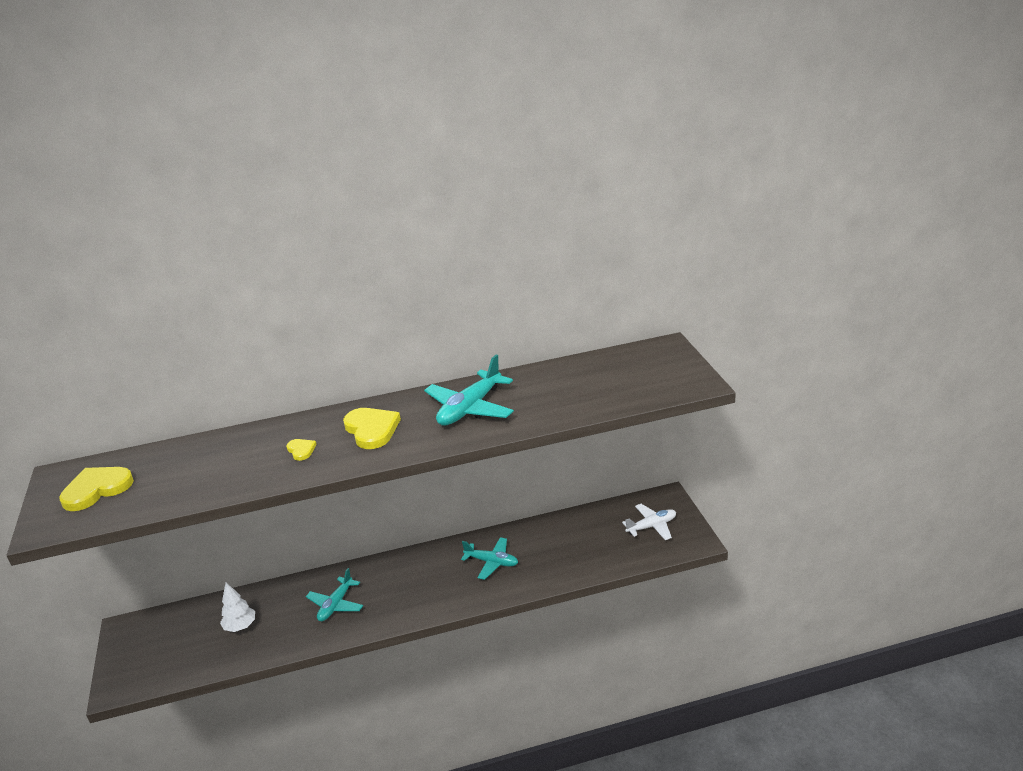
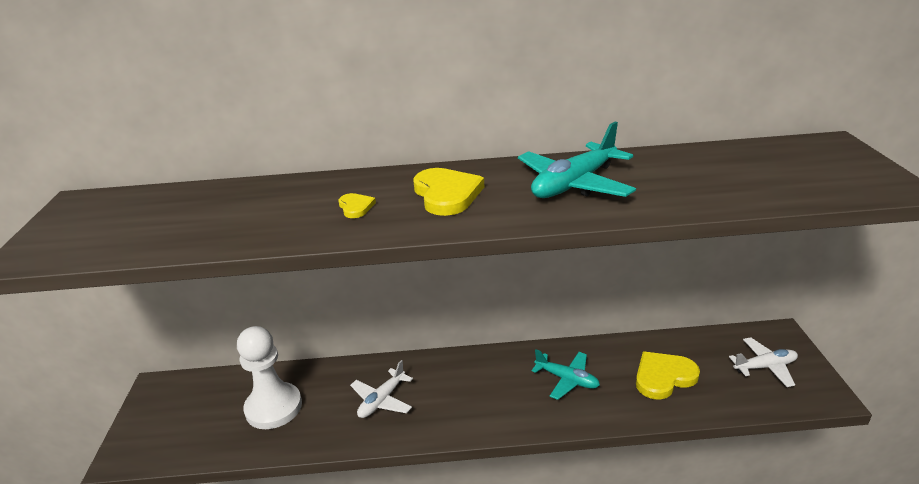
camera: 10 degrees right, 0 degrees up
(97, 489) = (107, 221): yellow heart -> yellow heart (663, 377)
(240, 626) = (273, 407): white tree -> white pawn
(336, 605) = (382, 400): turquoise plane -> white plane

